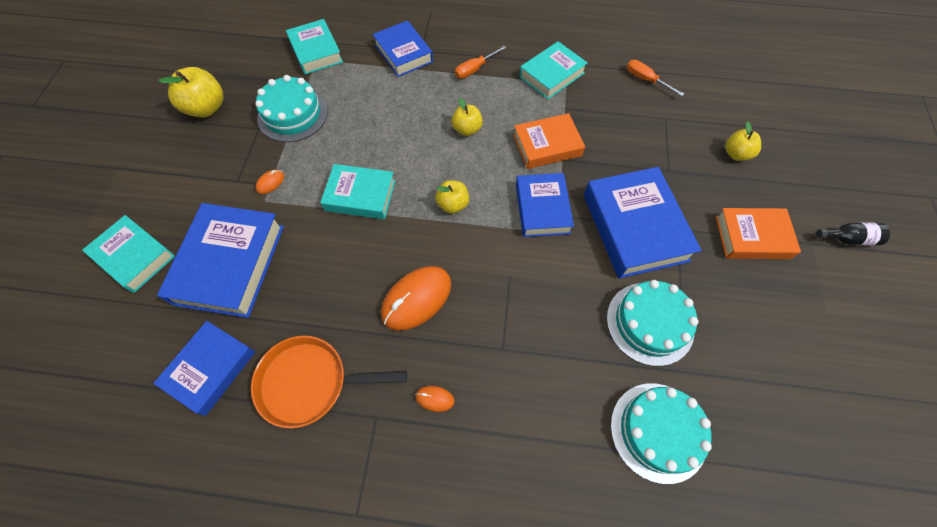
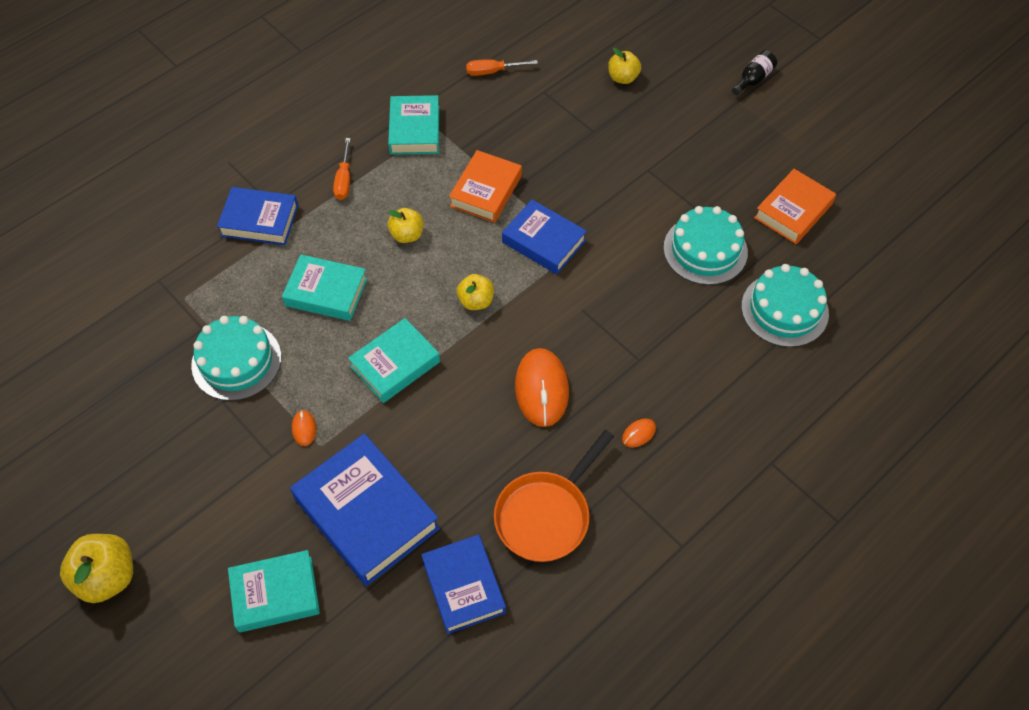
camera: 50 degrees left, 5 degrees down
(206, 108) = (142, 433): yellow apple -> yellow apple (107, 577)
(316, 51) = (171, 291): turquoise book -> turquoise book (326, 292)
(634, 227) = (621, 195): blue book -> none
(752, 237) = (699, 131): orange book -> orange book (793, 211)

